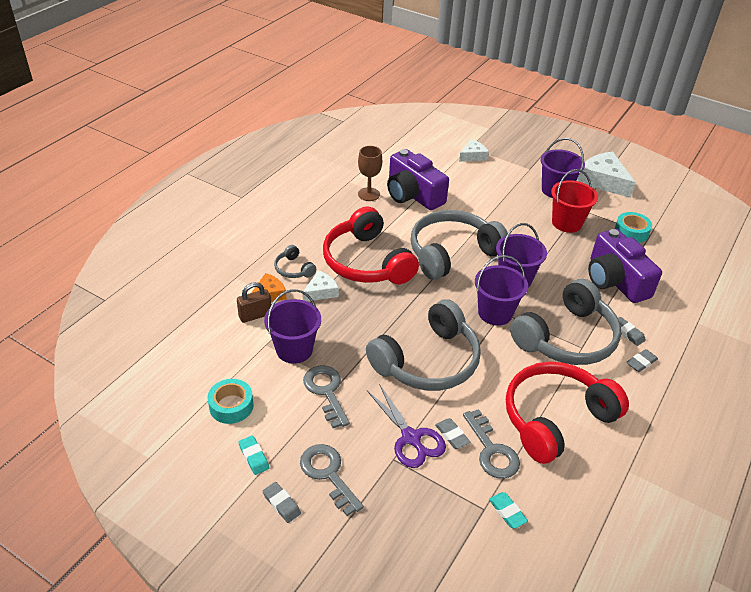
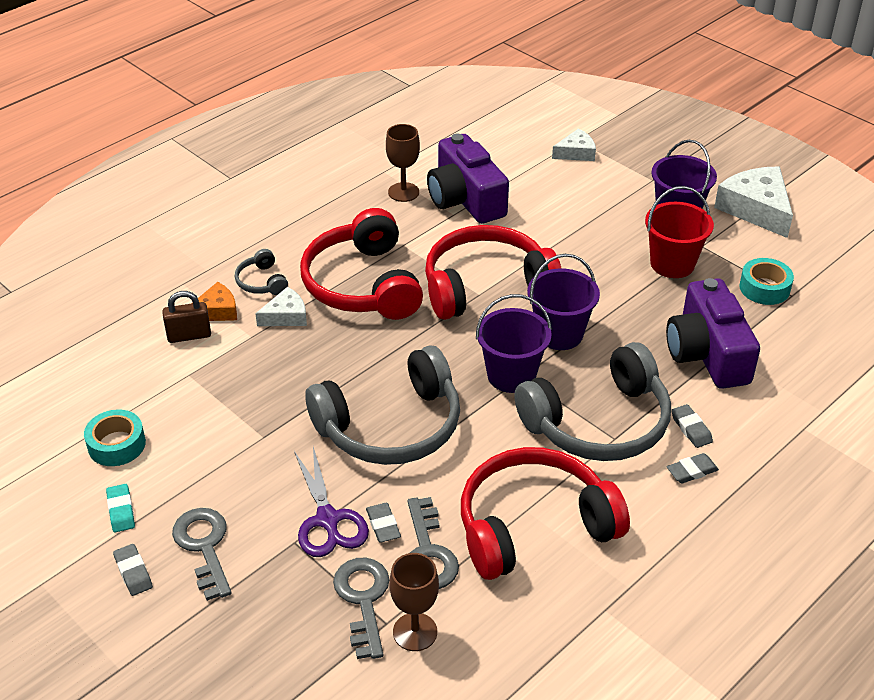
camera: 15 degrees right, 0 degrees up
(294, 349) = (222, 386): purple bucket -> none
(326, 392) = (242, 445): grey key -> grey key (363, 600)
(452, 253) = (486, 286): grey headphones -> red headphones
(507, 512) = (415, 632): turquoise eraser -> brown goblet

